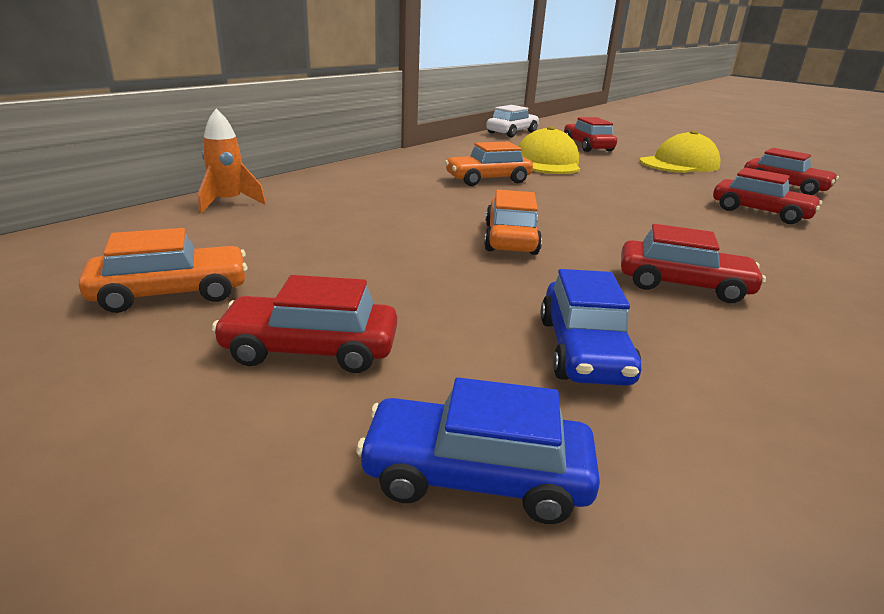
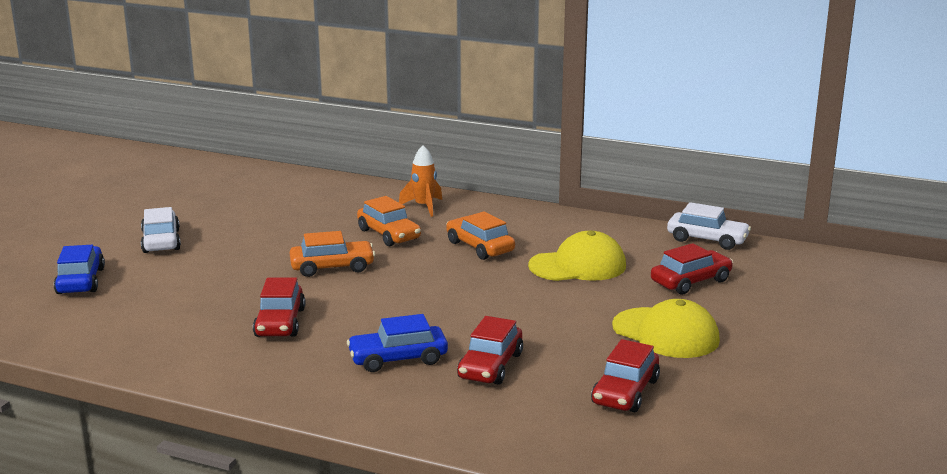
camera: 75 degrees right, 5 degrees down
(171, 293) = (204, 205): orange car -> orange car (389, 234)
(228, 203) = (340, 185): orange rocket -> orange rocket (424, 207)
(310, 349) = (161, 241): red car -> white car
(584, 350) = (179, 295): blue car -> blue car (398, 359)

